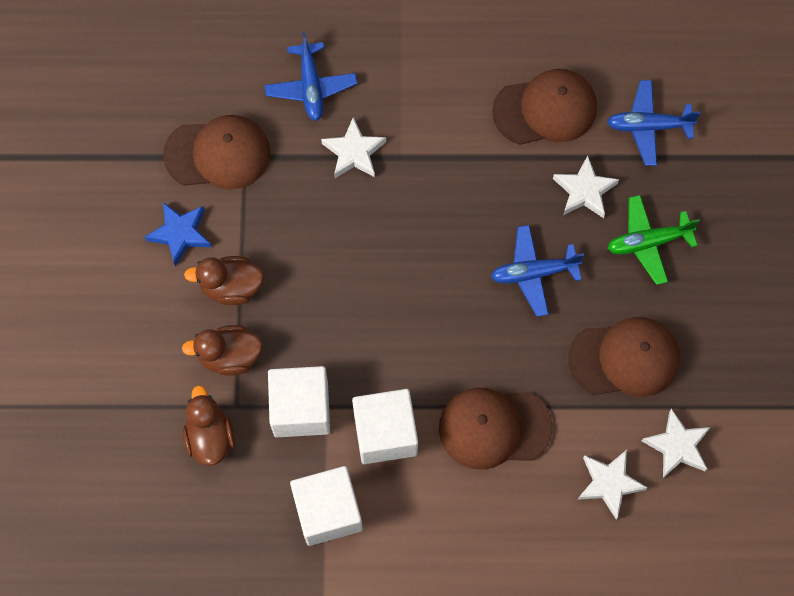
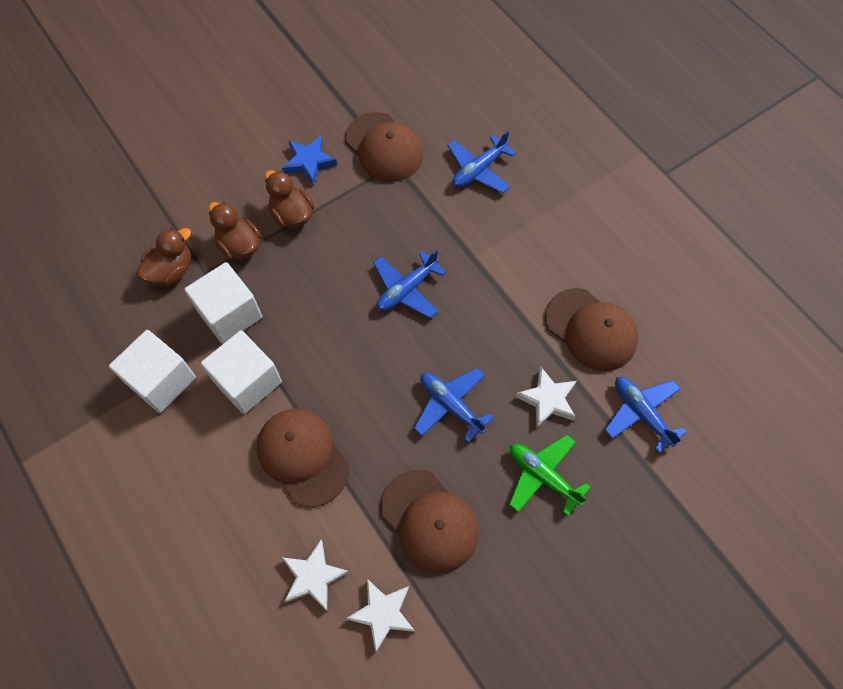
camera: 55 degrees right, 5 degrees down
(354, 152) = (451, 226): white star -> none
(392, 235) = (406, 289): none -> blue plane

